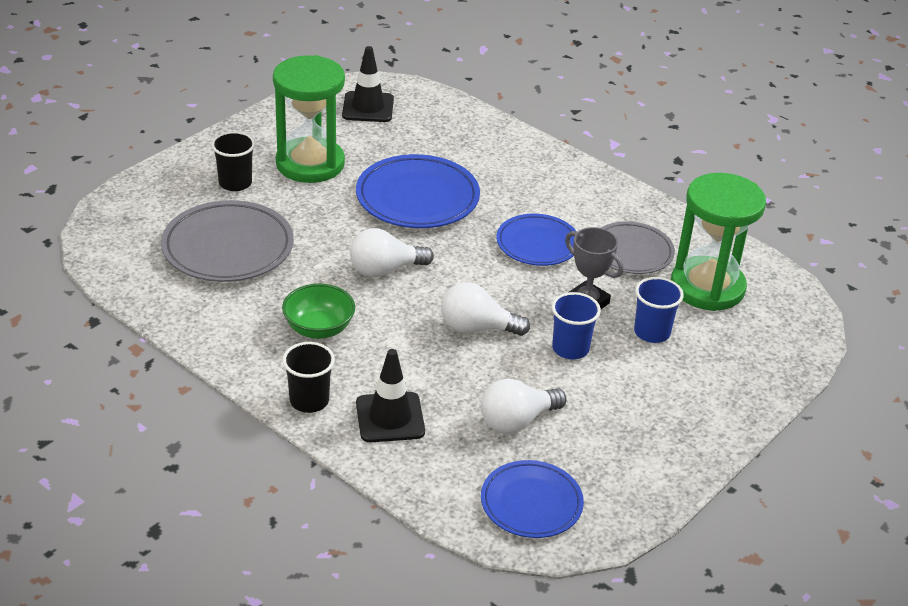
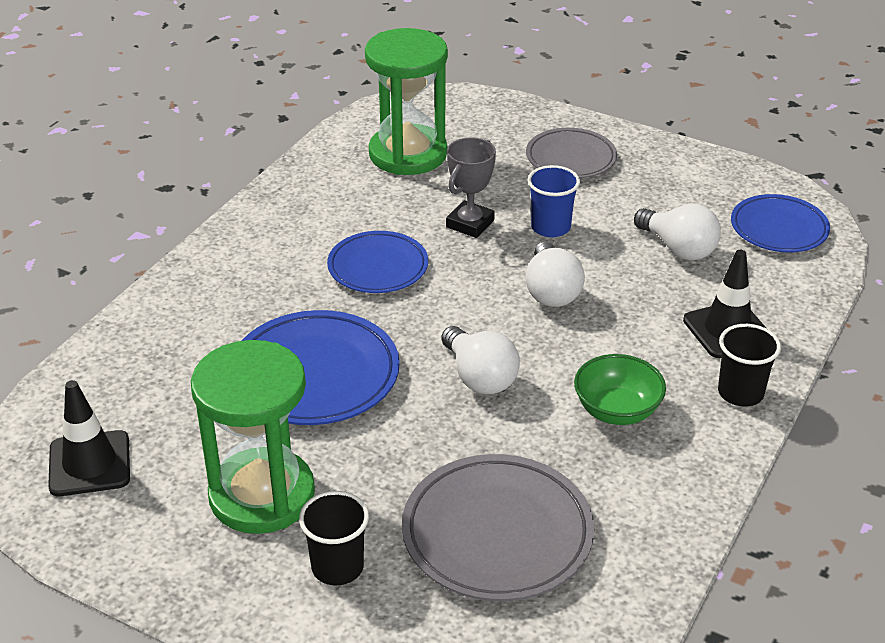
camera: 100 degrees left, 0 degrees up
(631, 252) = (367, 203): grey plate -> grey plate (571, 158)
(652, 332) = (498, 181): blue cup -> none

